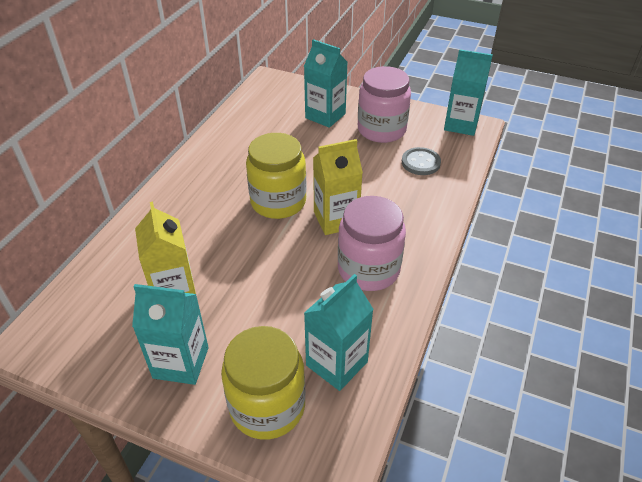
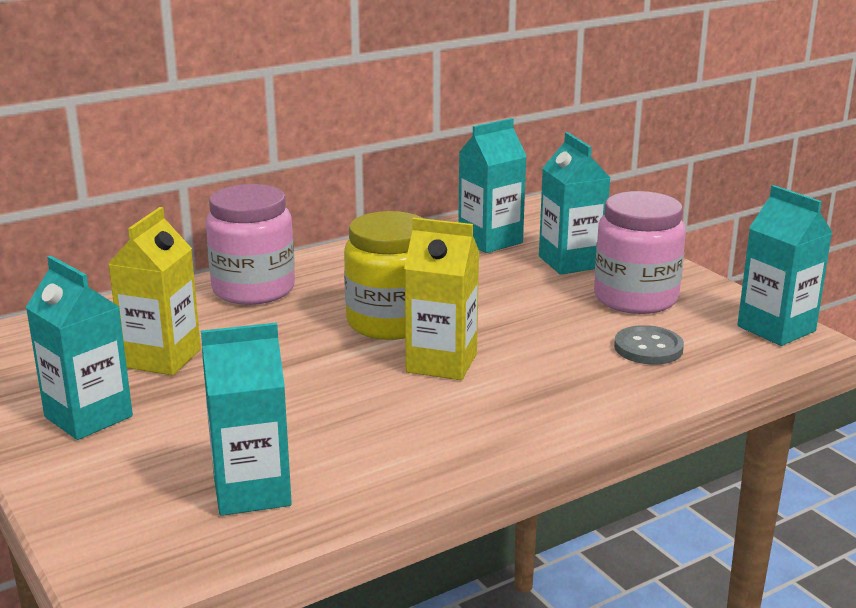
camera: 35 degrees right, 20 degrees down
(267, 115) = (490, 241): none -> turquoise carton
(267, 406) = (123, 491): yellow jar -> none
(368, 269) = (417, 424): pink jar -> pink jar (253, 289)

